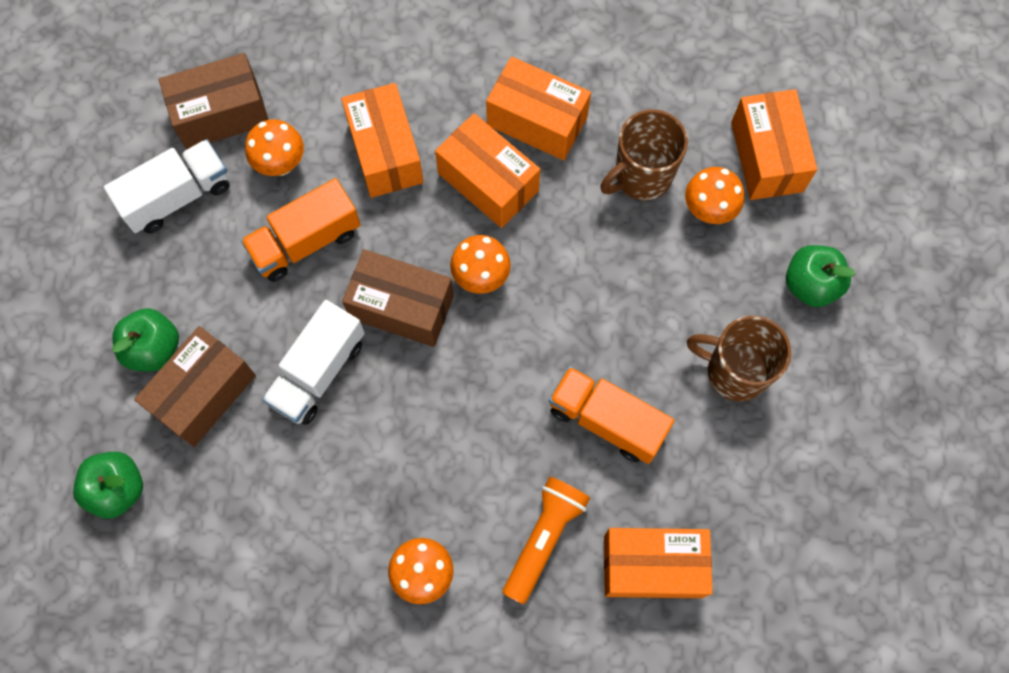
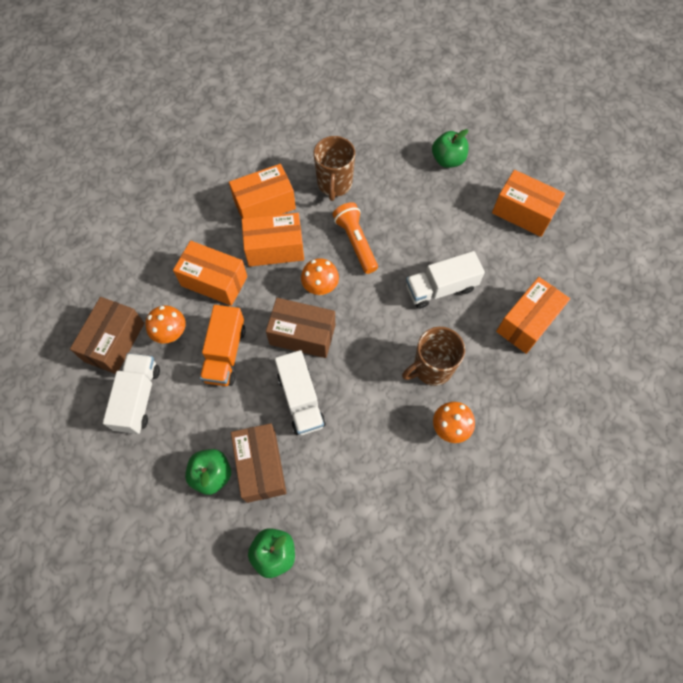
camera: 50 degrees left, 5 degrees down
(401, 307) = (302, 334): brown box -> brown box turned 45 degrees clockwise
(544, 538) = (476, 359): orange flashlight -> orange flashlight (356, 242)
(606, 420) = (440, 288): orange truck -> white truck
(708, 210) = (376, 171): orange mushroom -> none
(734, 371) = (462, 219): brown mug -> brown mug (431, 368)
(767, 156) = (372, 130): orange box -> orange box (523, 212)

